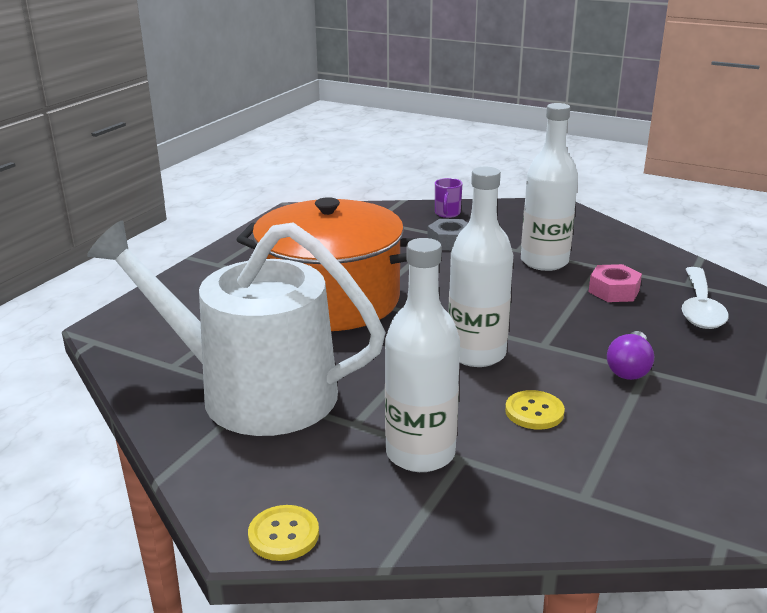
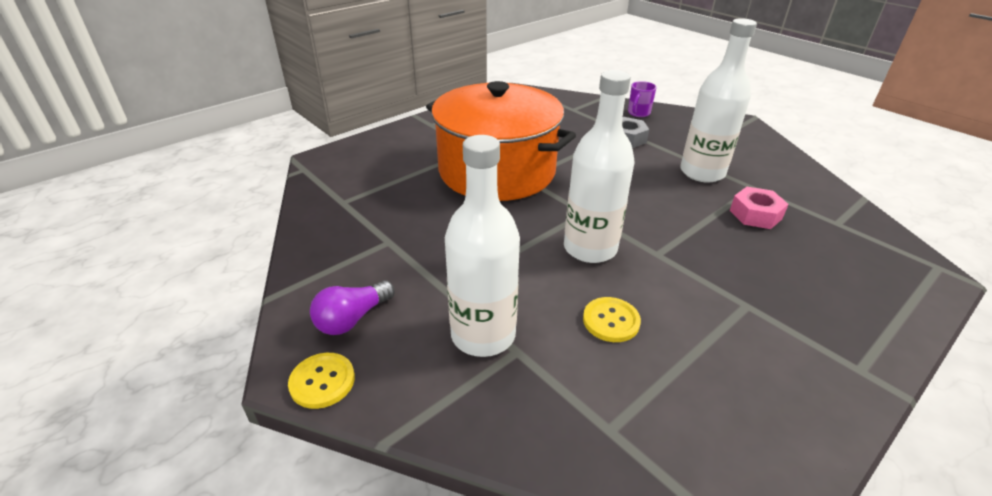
camera: 20 degrees right, 10 degrees up
(253, 392) = (385, 239): white watering can -> none
(629, 368) = (730, 299): purple light bulb -> purple light bulb (352, 319)
(700, 308) = (838, 251): white spoon -> none

